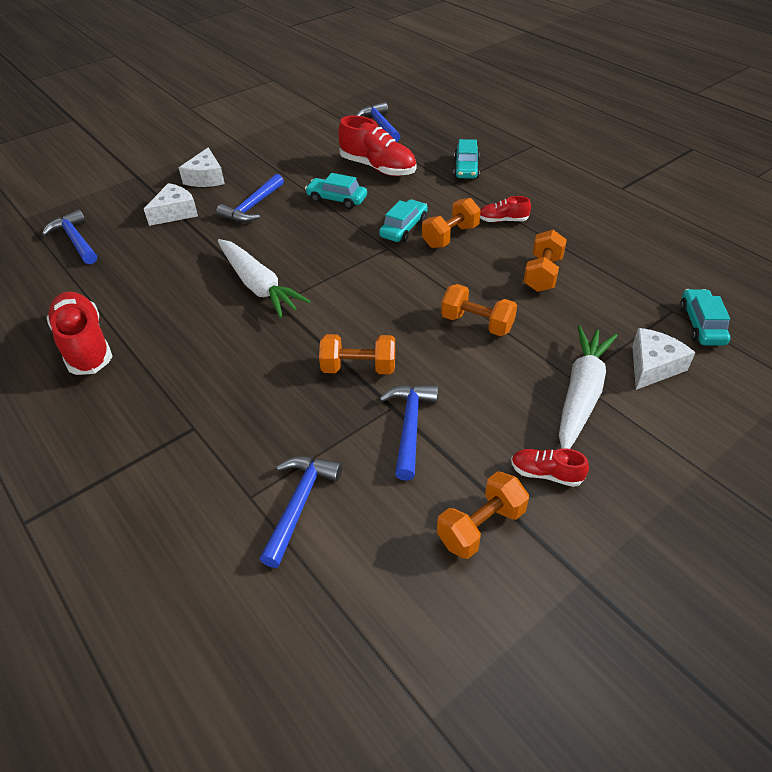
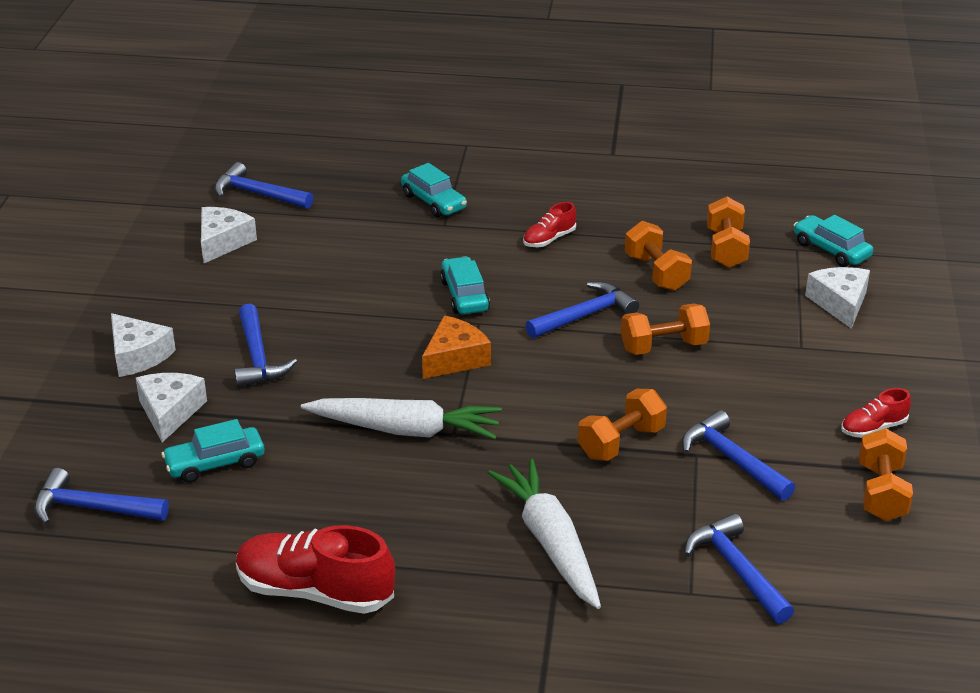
camera: 45 degrees left, 10 degrees down
(327, 141) = (223, 242): none -> white cheese
(337, 199) = (344, 301): turquoise car -> turquoise car (215, 463)
(344, 261) = (455, 359): none -> orange cheese
(378, 168) = (335, 245): red shoe -> none
(450, 236) = (523, 280): orange dumbbell -> orange dumbbell (726, 249)
(456, 276) = (584, 315): none -> blue hammer
(581, 394) = (819, 355): white carrot -> white carrot (550, 542)

